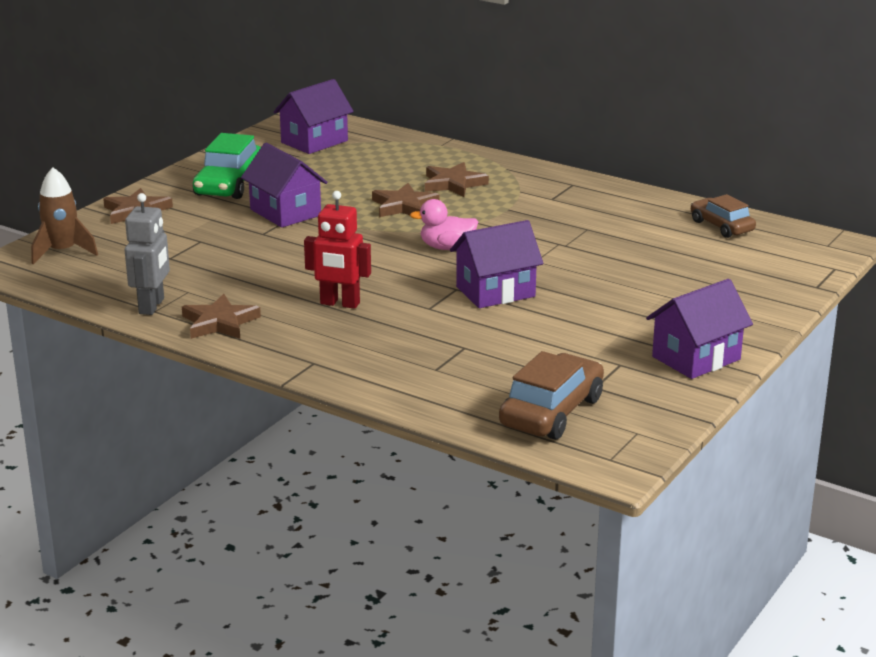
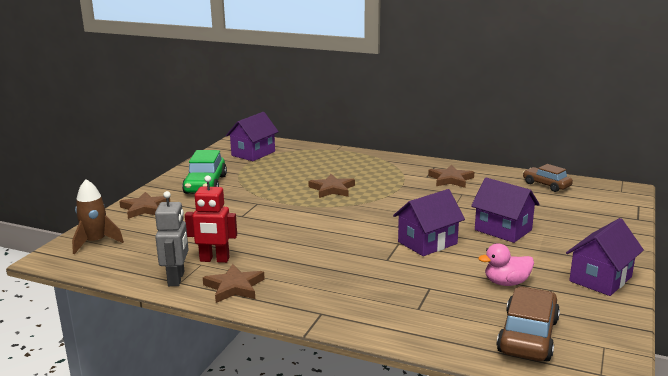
camera: 10 degrees left, 5 degrees down
(285, 212) = (252, 200): purple house -> purple house (503, 230)
(339, 304) = (320, 263): red robot -> red robot (214, 260)
(447, 247) = (376, 214): pink duck -> pink duck (506, 283)
(453, 184) = (357, 172): brown star -> brown star (450, 179)

